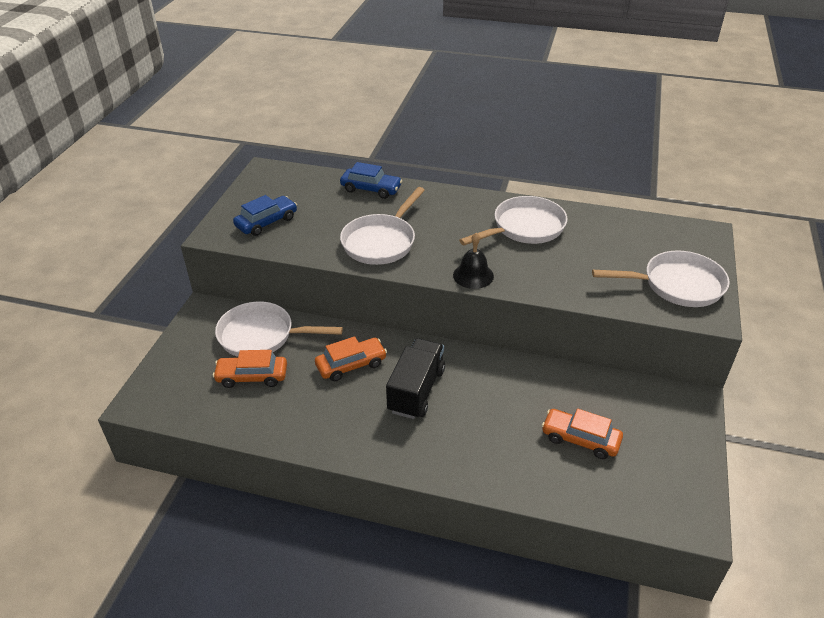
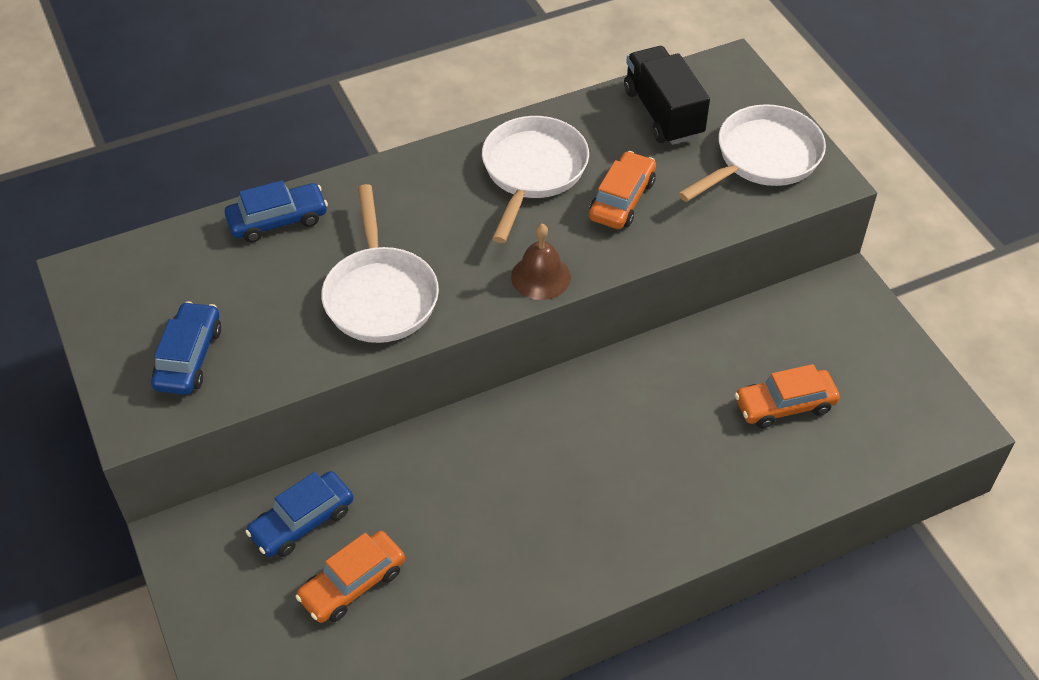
camera: 40 degrees left, 10 degrees up
(262, 336) = (302, 521): white pan -> blue car
(351, 365) = (458, 484): orange car -> orange car (622, 199)
(416, 390) = (567, 465): black truck -> black truck (663, 113)
(473, 275) = (540, 277): black bell -> brown bell

